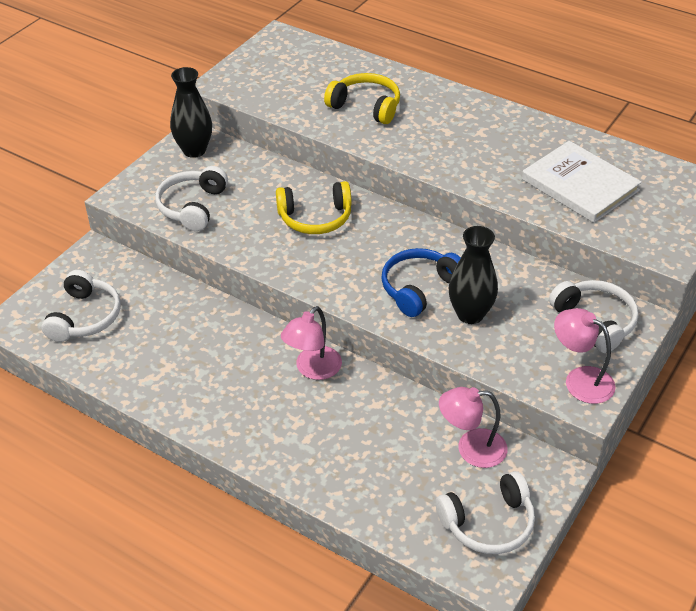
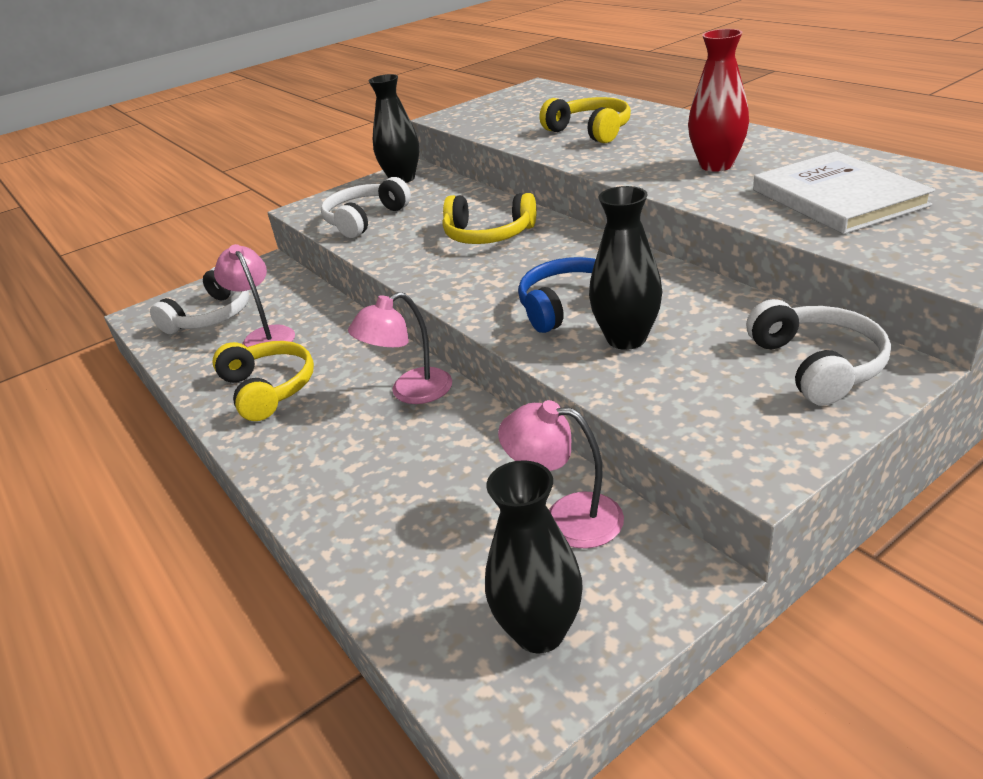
camera: 25 degrees right, 10 degrees down
(195, 383) = (268, 389): none -> yellow headphones
(485, 150) = (716, 165): none -> red vase
(488, 523) = (539, 631): white headphones -> black vase
(580, 380) = (761, 435): pink lamp -> pink lamp (265, 336)

